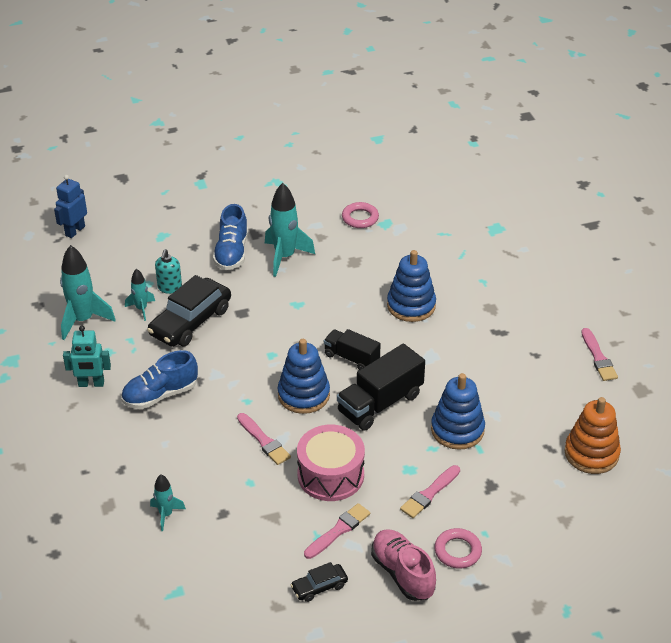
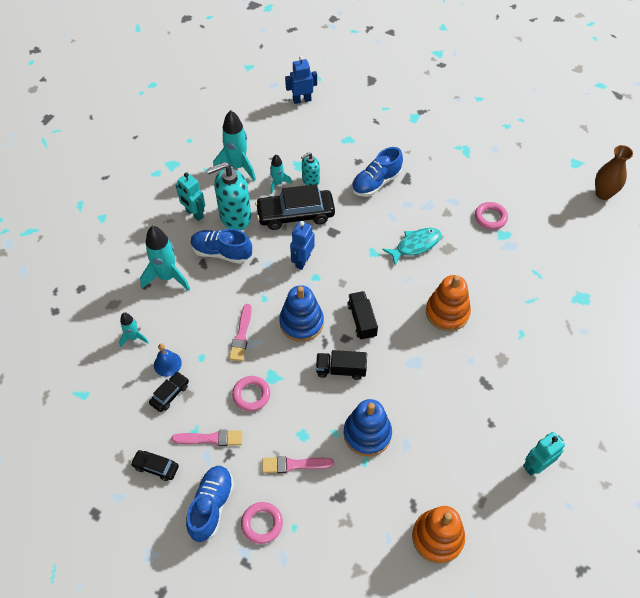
camera: 45 degrees right, 15 degrees up
(135, 360) = (235, 217): none -> turquoise soap dispenser
(225, 509) = (167, 364): none -> blue bell
(244, 351) = (302, 261): none -> blue robot
(259, 528) = (170, 394): none -> black car
(285, 257) = (405, 211): turquoise rocket -> turquoise rocket (167, 277)
(325, 276) = (415, 245): none -> turquoise fish
(330, 475) = (251, 395): pink drum -> pink ring
(380, 403) = (341, 370): black truck -> black truck, size x0.63
(402, 573) = (211, 506): pink shoe -> blue shoe
(411, 305) = (447, 312): blue stacking toy -> orange stacking toy
(424, 148) = (603, 193): none -> brown vase
(598, 357) = (536, 466): pink brush -> turquoise robot

